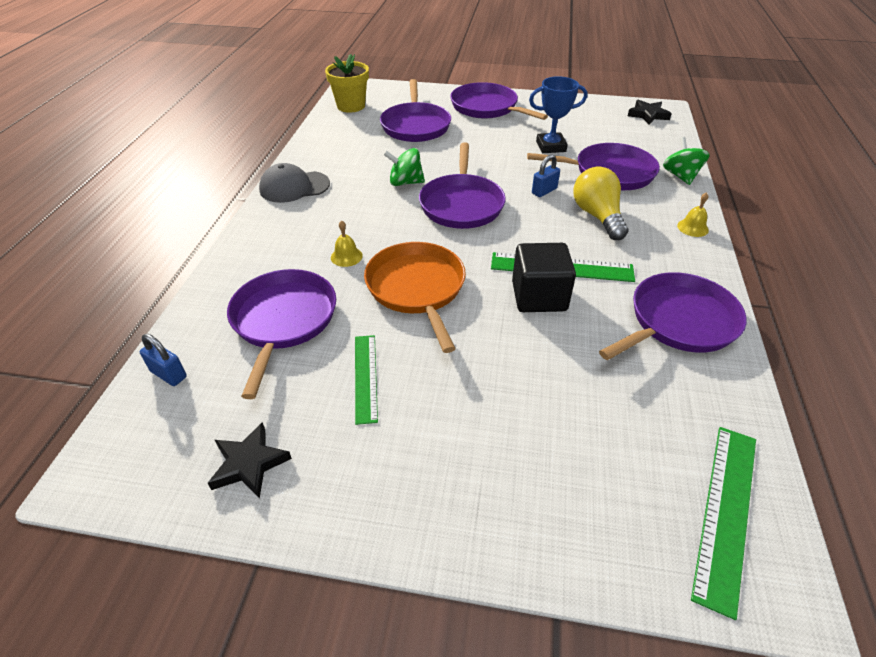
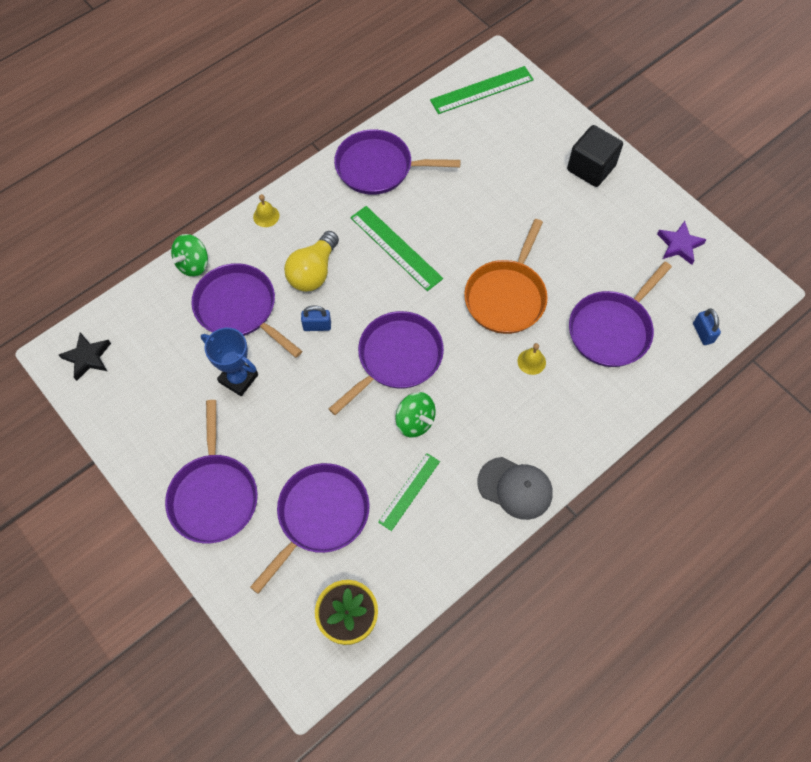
camera: 140 degrees left, 20 degrees up
(249, 463) = (679, 245): black star -> purple star
(366, 377) = (588, 254): green ruler -> green ruler (409, 491)
(539, 296) = (436, 237): black cube -> black cube (591, 168)

